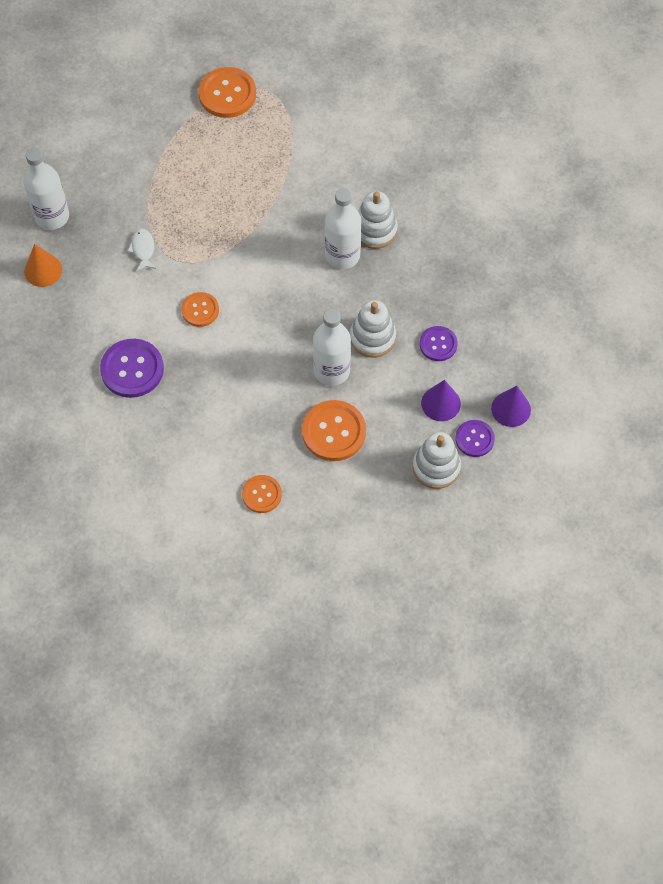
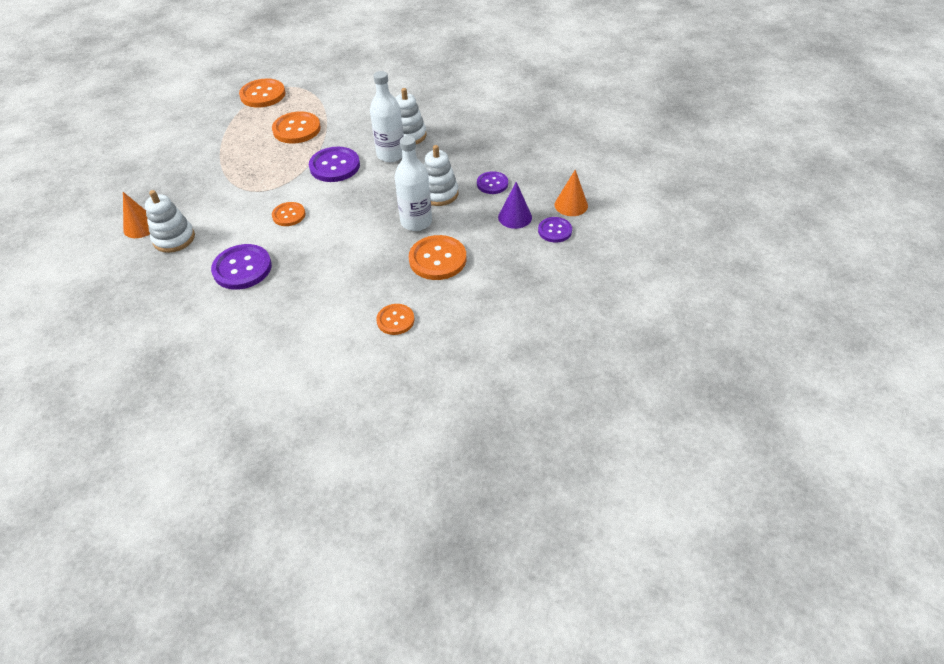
camera: 20 degrees left, 15 degrees down
(52, 216) = (140, 192): white bottle -> none
(143, 249) = (226, 192): white fish -> none
(249, 172) = (296, 129): none -> orange button
(273, 251) = (334, 166): none -> purple button
(436, 467) = (535, 257): white stacking toy -> white stacking toy (174, 239)
(511, 409) = (571, 205): purple cone -> orange cone

